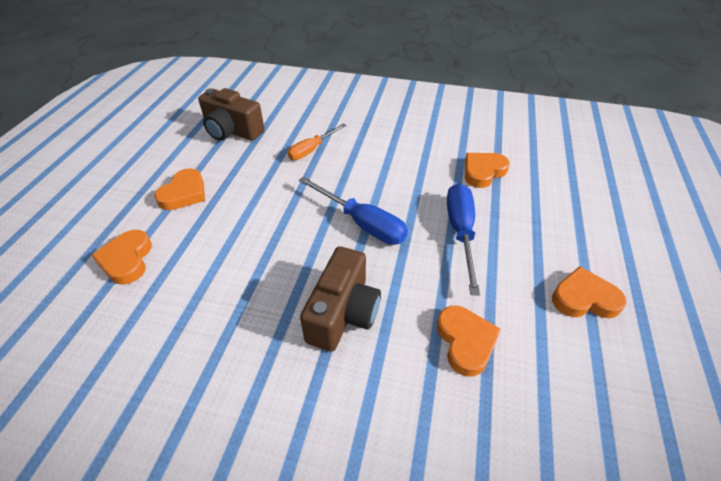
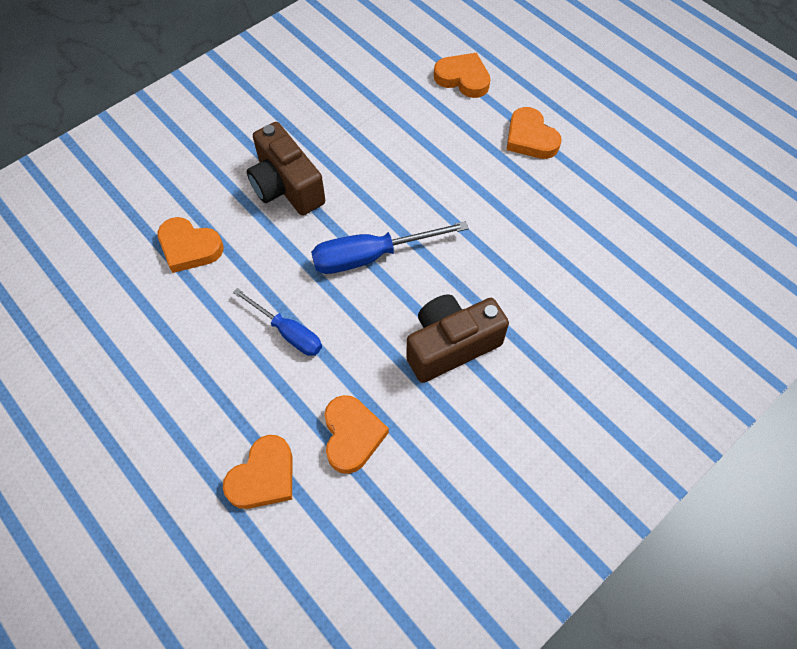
camera: 125 degrees right, 15 degrees up
(232, 131) = (629, 217): brown camera -> brown camera (451, 346)
(311, 150) = (532, 278): orange screwdriver -> none
(461, 232) = (288, 332): blue screwdriver -> blue screwdriver, size x0.66
(584, 298) = (134, 369): orange heart -> orange heart (263, 476)

